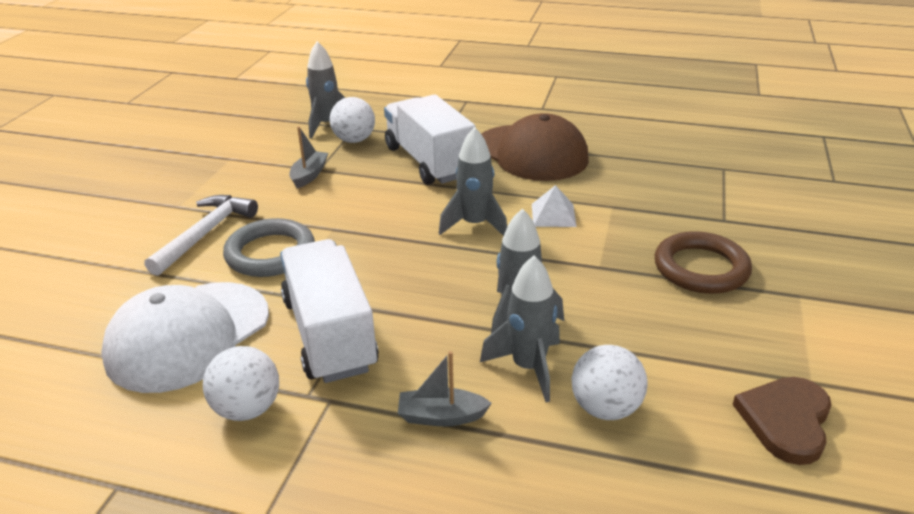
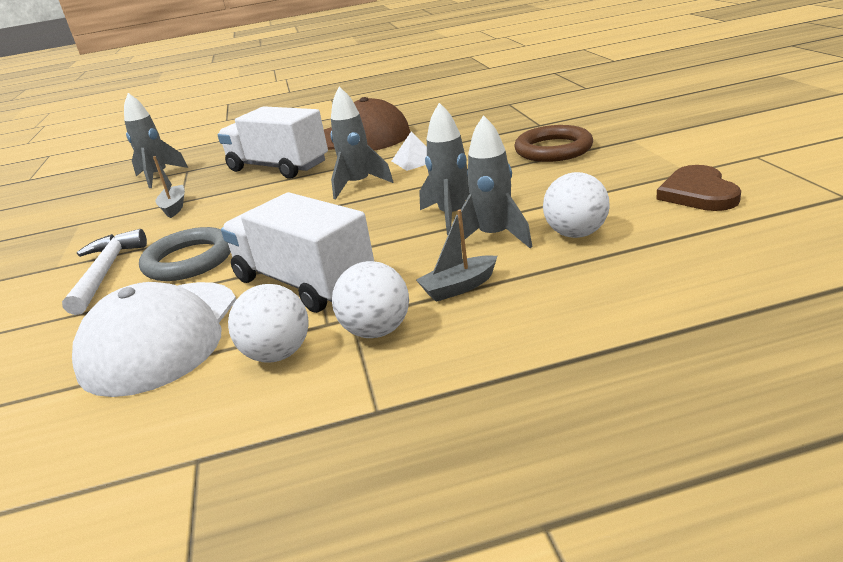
camera: 25 degrees left, 5 degrees down
(354, 140) = (195, 177): white ball -> white ball (377, 331)

